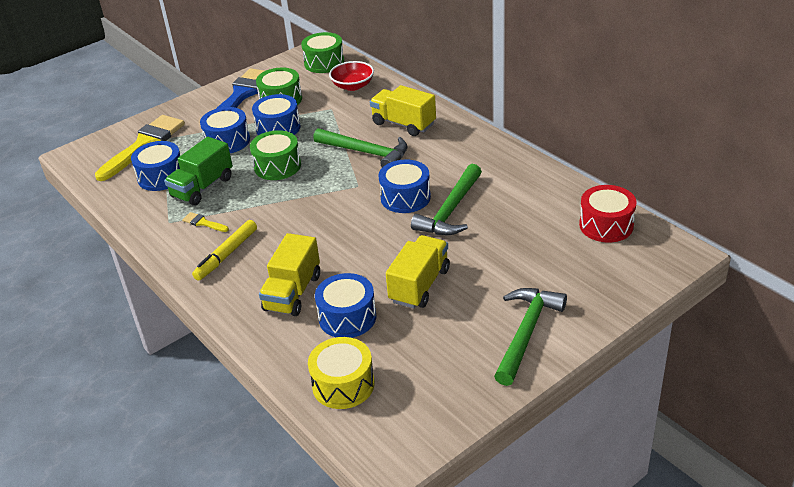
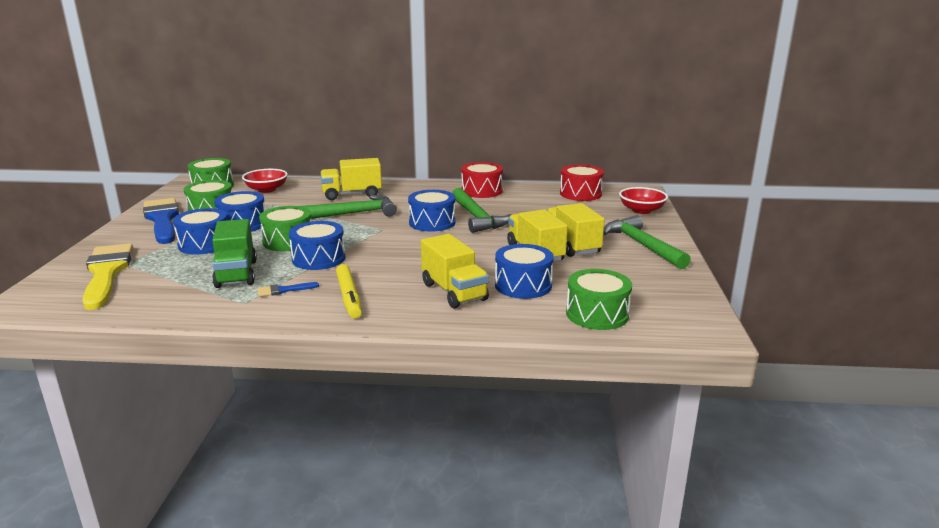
camera: 50 degrees left, 15 degrees down
(161, 176) = (172, 283): blue drum -> blue drum (318, 258)
(203, 223) = (284, 290): yellow brush -> blue brush
(343, 384) = (597, 314): yellow drum -> green drum
(465, 294) = (572, 245): none -> yellow truck
(518, 172) = (481, 191): none -> red drum
(621, 285) = (641, 210): none -> red bowl

